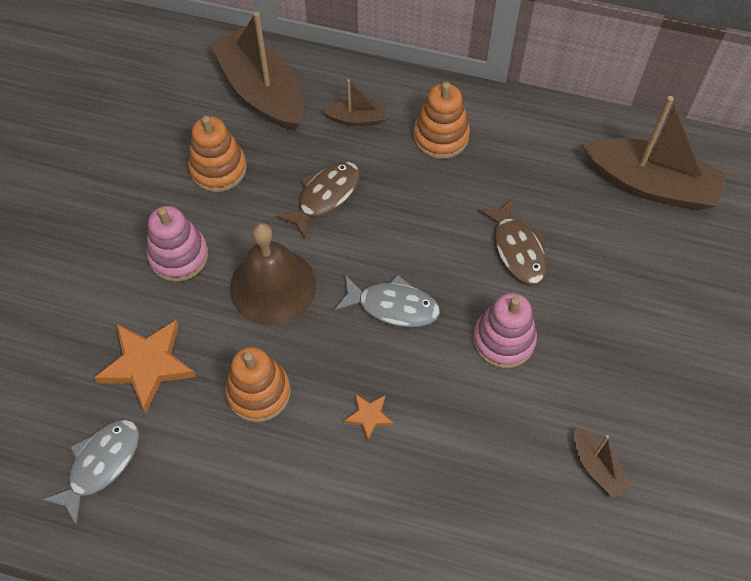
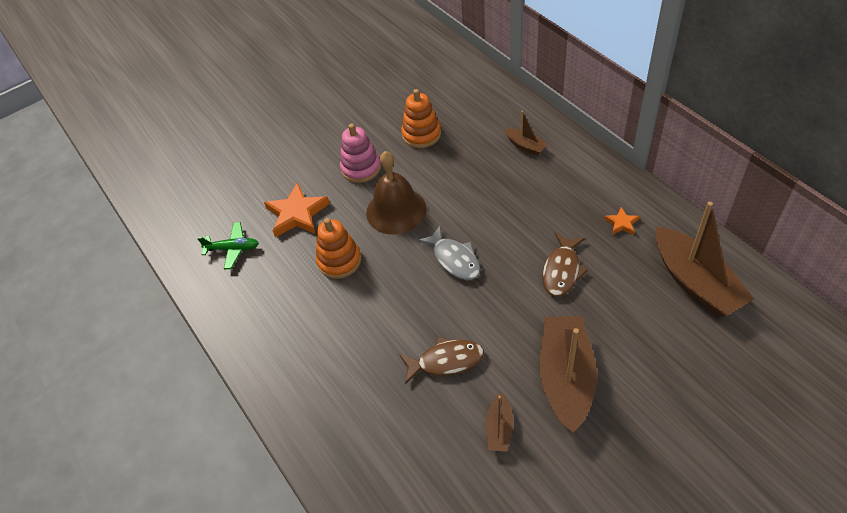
camera: 45 degrees right, 10 degrees down
(101, 464) = (233, 249): grey fish -> green plane
(262, 91) = (482, 105): brown boat -> brown boat (565, 378)
(325, 196) = (468, 179): brown fish -> brown fish (446, 361)
(369, 416) = (386, 310): orange star -> orange star (621, 223)
(441, 136) = (570, 180): orange stacking toy -> none
(503, 340) = (505, 317): pink stacking toy -> none

